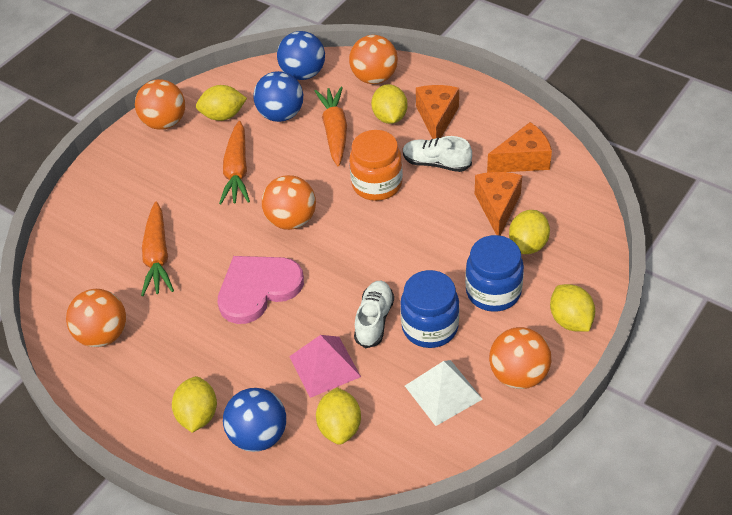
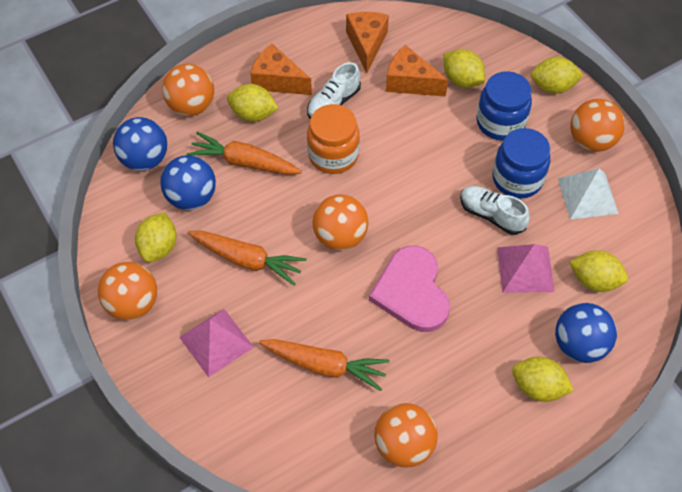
camera: 70 degrees left, 10 degrees up
(151, 182) = (216, 342): none -> pink pyramid

